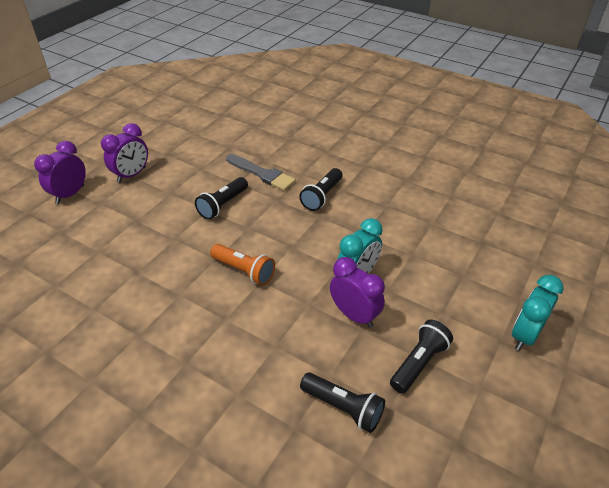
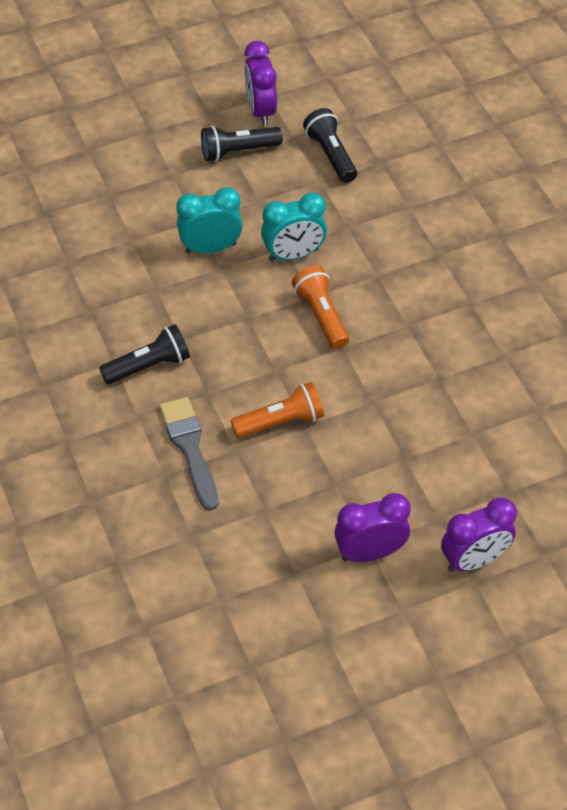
camera: 145 degrees left, 10 degrees up
(223, 205) = (281, 422): black flashlight -> orange flashlight
(354, 315) = (252, 214): purple clock -> purple clock (260, 111)
(525, 335) = (125, 124): turquoise clock -> turquoise clock (293, 255)

